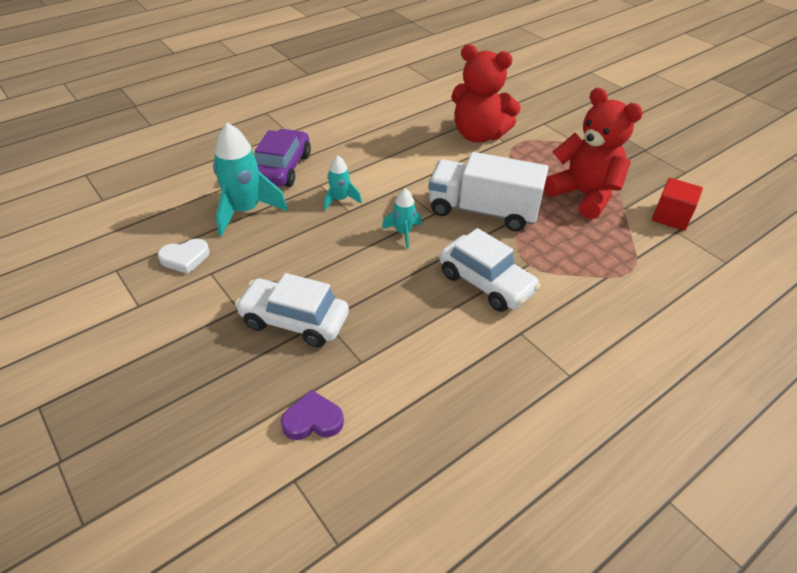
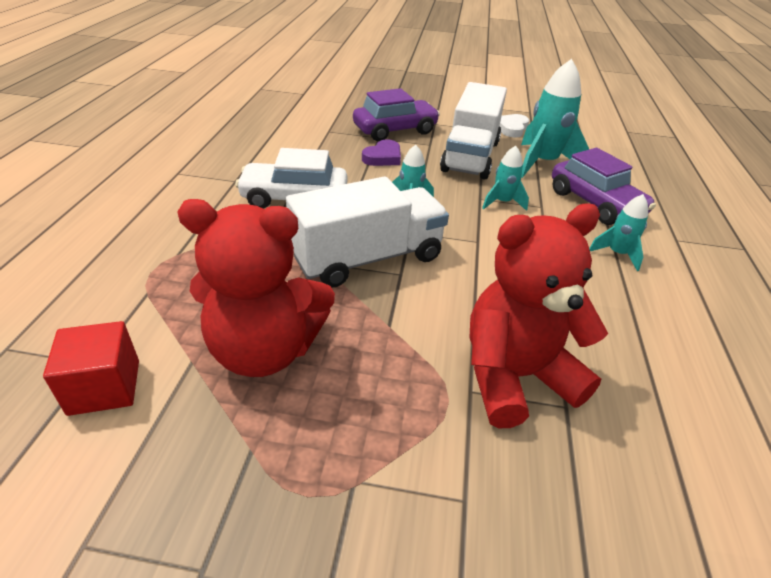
camera: 135 degrees right, 5 degrees down
(285, 248) = (470, 156): none -> white truck
(294, 320) = (395, 130): white car -> purple car
(313, 420) = (322, 107): purple heart -> purple heart (383, 157)
(337, 143) = (617, 254): none -> turquoise rocket

